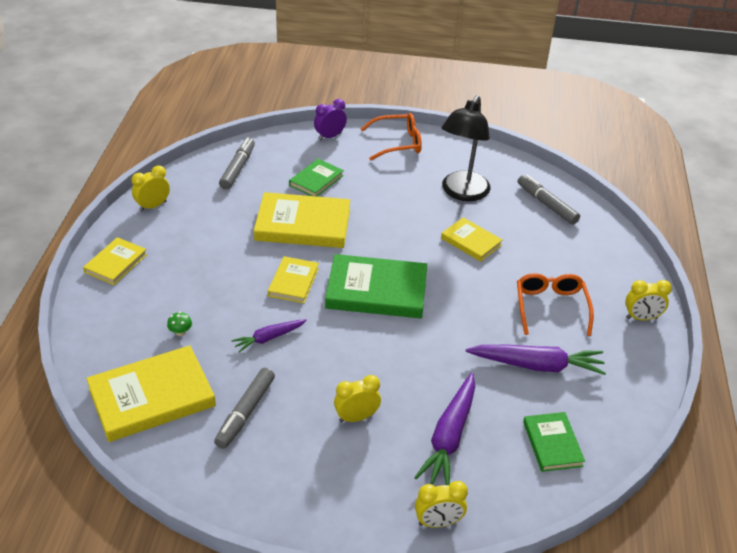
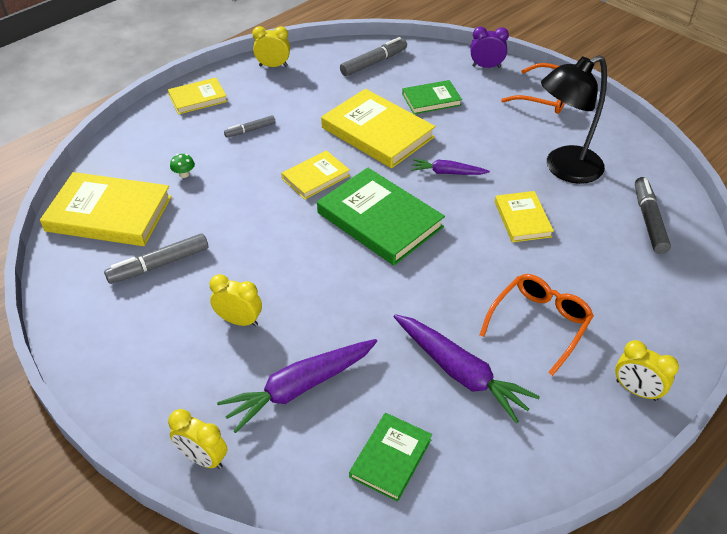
camera: 40 degrees right, 5 degrees up
(196, 269) = (250, 130): none -> grey marker
(269, 338) = (244, 214): purple carrot -> purple carrot (447, 172)

